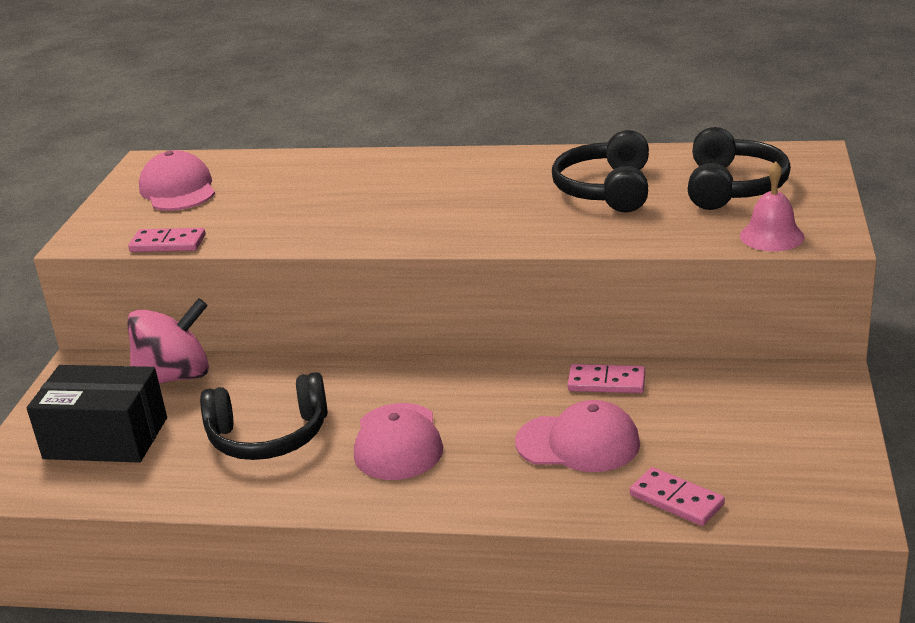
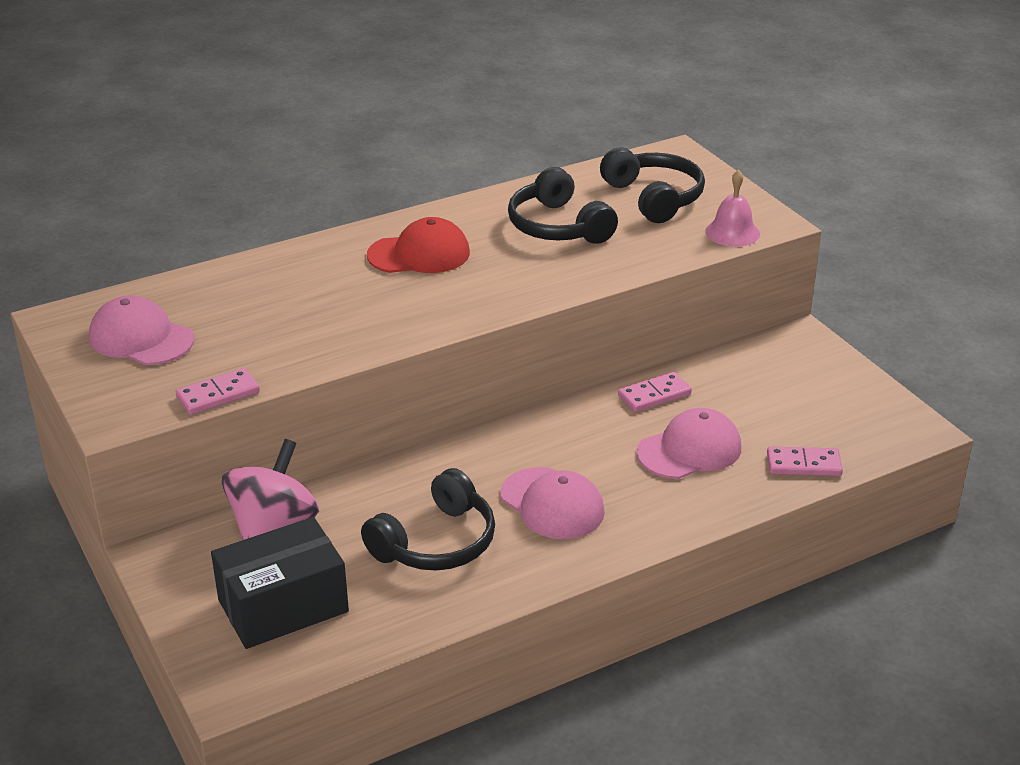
camera: 40 degrees left, 5 degrees up
(457, 182) = (419, 254): none -> red cap

